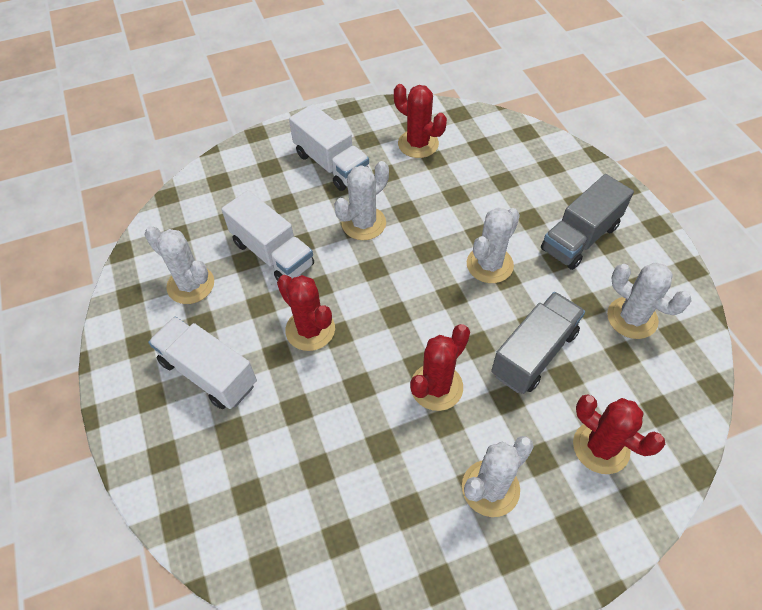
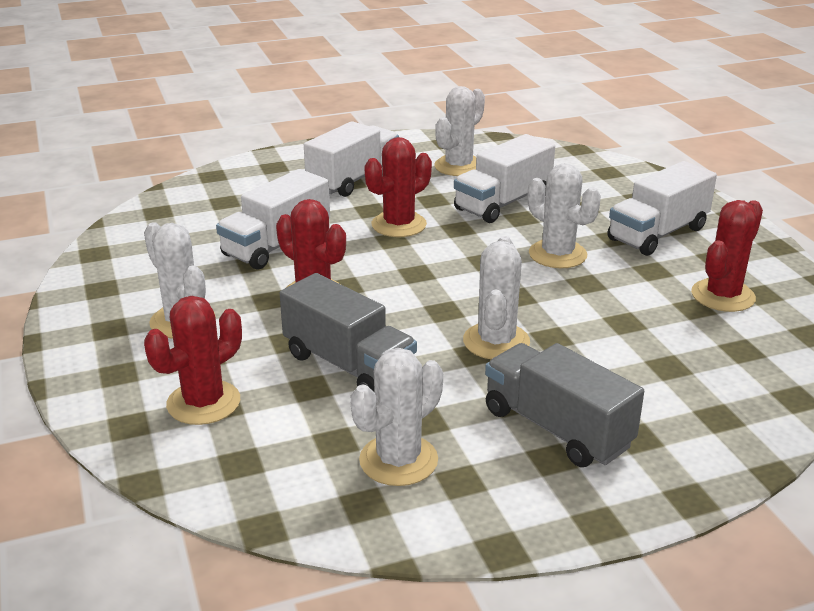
camera: 90 degrees right, 25 degrees down
(348, 428) = (276, 245): none -> white truck
(489, 265) = (496, 341): white cactus -> white cactus turned 60 degrees clockwise

